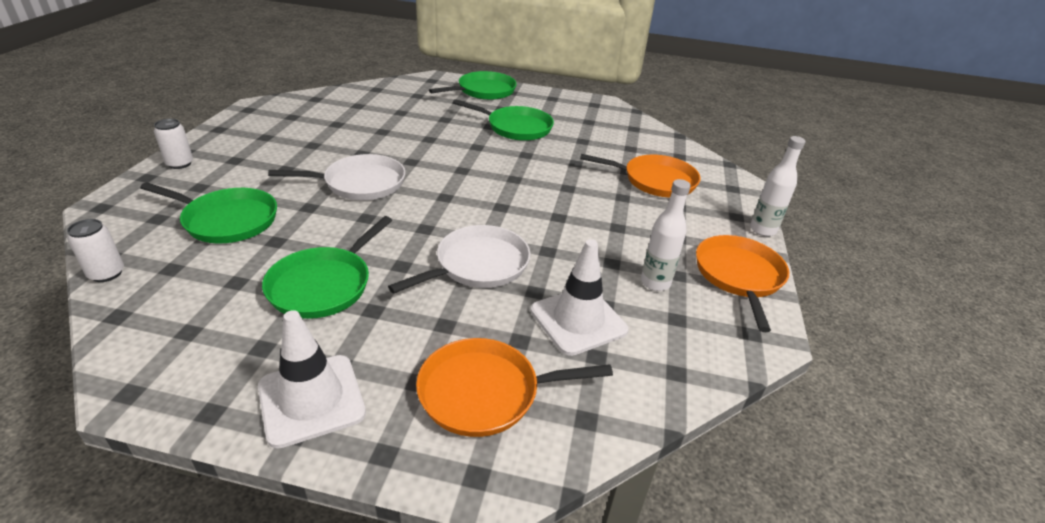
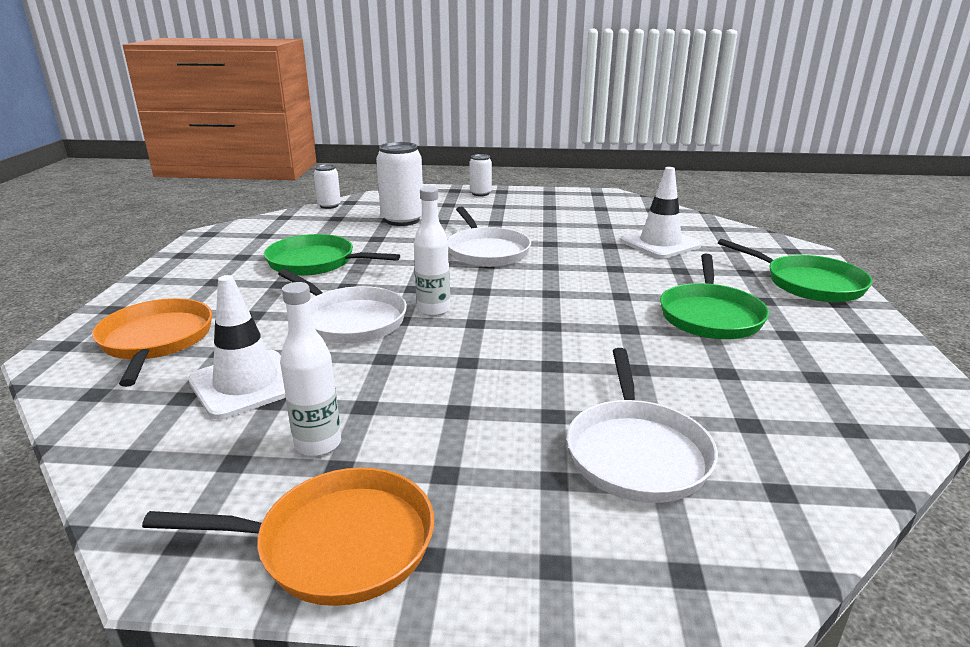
camera: 85 degrees right, 10 degrees down
(227, 220) = (402, 220): green pan -> white can
(311, 400) = (180, 279): white traffic cone -> white traffic cone (660, 243)
(655, 181) = (637, 453): orange pan -> white pan
(762, 230) = (514, 608): white bottle -> white bottle (433, 310)

